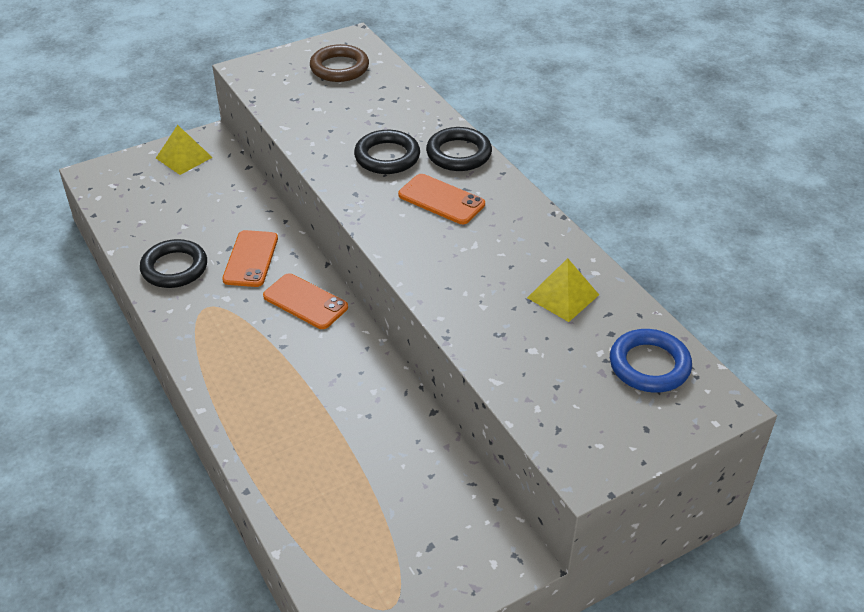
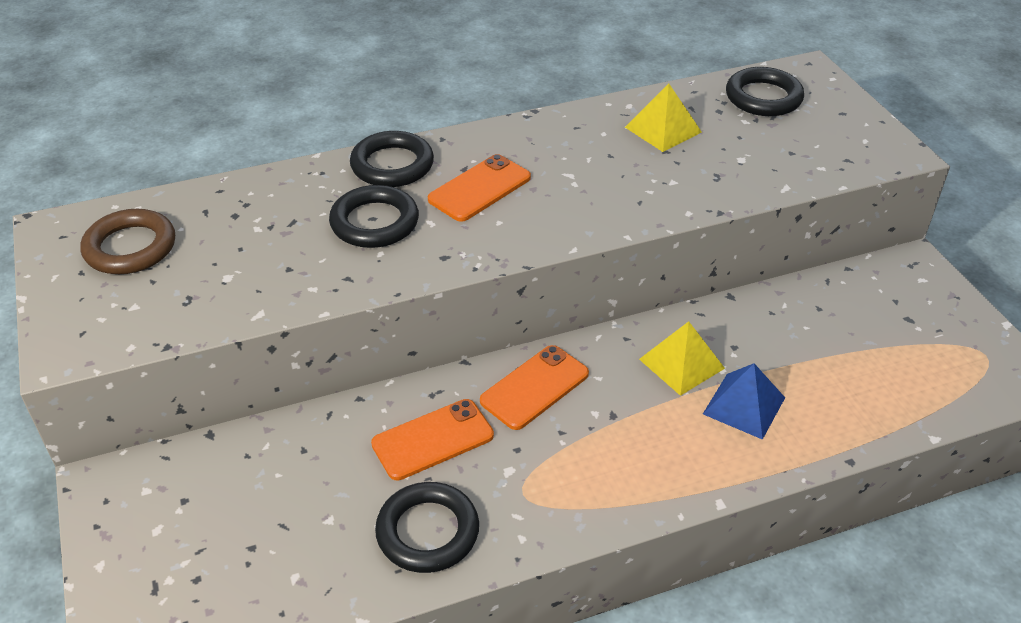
camera: 80 degrees left, 0 degrees up
(184, 157) = (142, 518): yellow pyramid -> yellow pyramid (682, 363)
(251, 259) = (433, 440): orange phone -> orange phone turned 45 degrees counterclockwise
(300, 422) = (744, 405): none -> blue pyramid
(649, 365) = (763, 97): blue ring -> black ring

